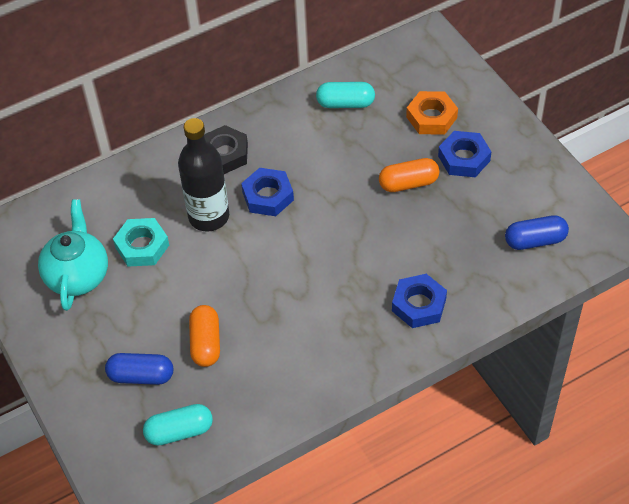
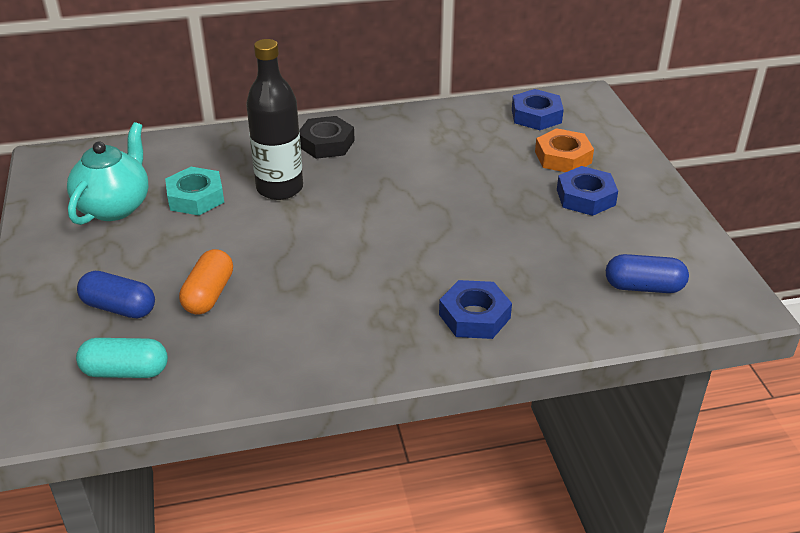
camera: 15 degrees right, 15 degrees down
(268, 196) = (351, 185): blue nut -> blue nut (536, 116)
(345, 103) = (474, 129): turquoise capsule -> none
(408, 183) = (512, 205): orange capsule -> none

